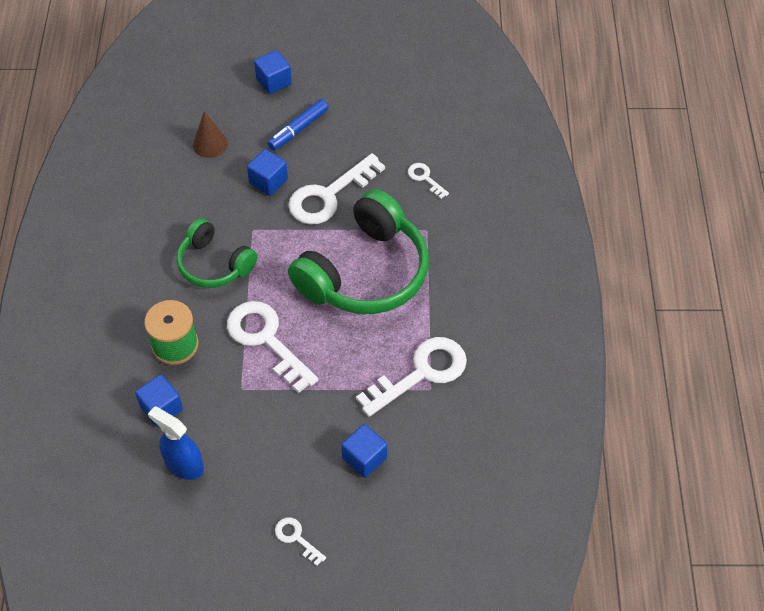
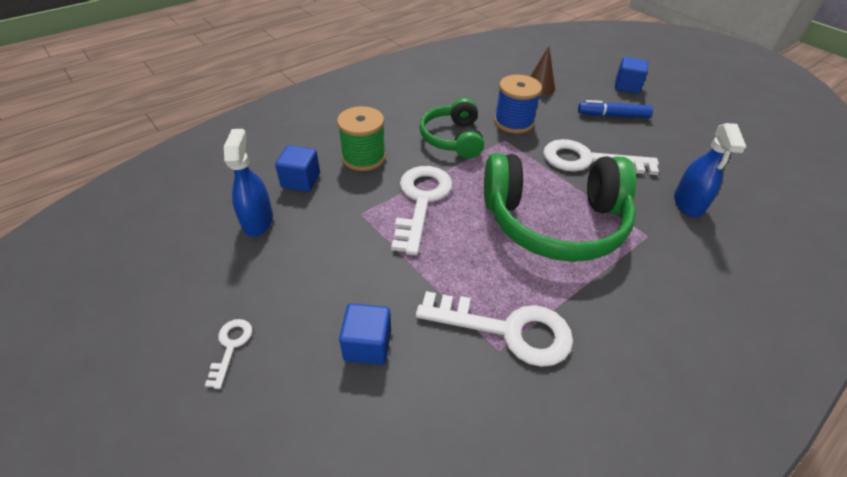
camera: 50 degrees right, 10 degrees down
(236, 204) = (513, 122): none -> blue spool
(268, 181) = (553, 125): blue cube -> none
(425, 178) = (688, 204): white key -> blue spray bottle

